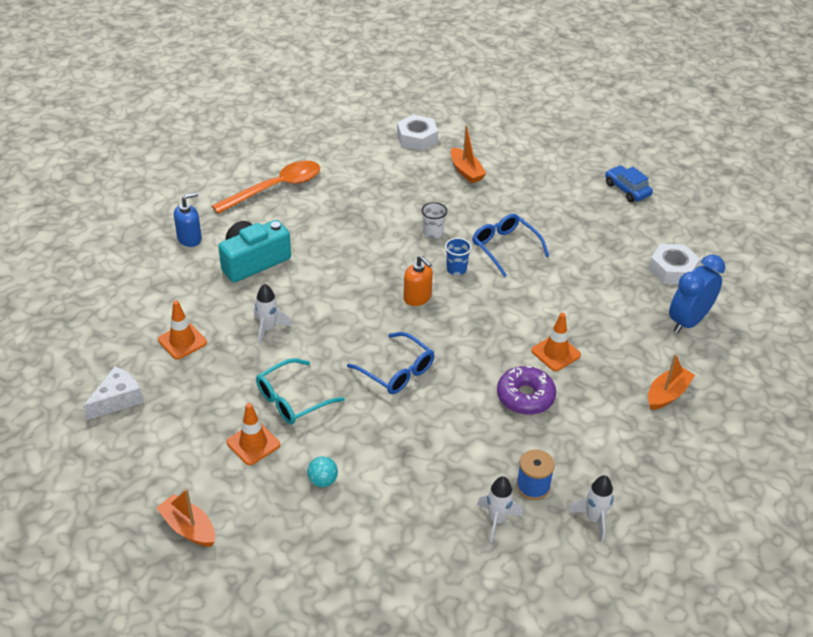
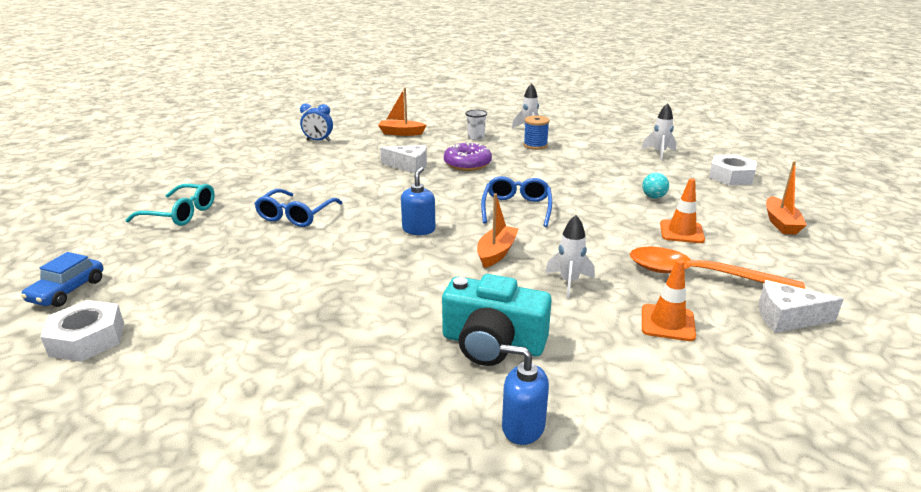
camera: 125 degrees left, 15 degrees down
(275, 188) = (320, 409): orange spoon -> orange spoon (699, 275)
(292, 399) = (617, 235): turquoise glasses -> turquoise glasses (180, 214)
(417, 298) = (419, 229): orange soap dispenser -> blue soap dispenser
(433, 233) = (309, 255): white cup -> white cup (476, 137)
(456, 269) = (355, 226): blue cup -> none
(466, 171) = (161, 275): orange boat -> orange boat (496, 253)
(497, 520) = (575, 147): white rocket -> white rocket (659, 153)
(555, 353) = (409, 166): orange traffic cone -> white cheese
(627, 189) = (143, 191): blue car -> blue car (67, 291)
(672, 270) = (259, 155): white nut -> white nut (731, 176)
(688, 321) = (318, 140): blue clock -> blue clock, size x0.63

